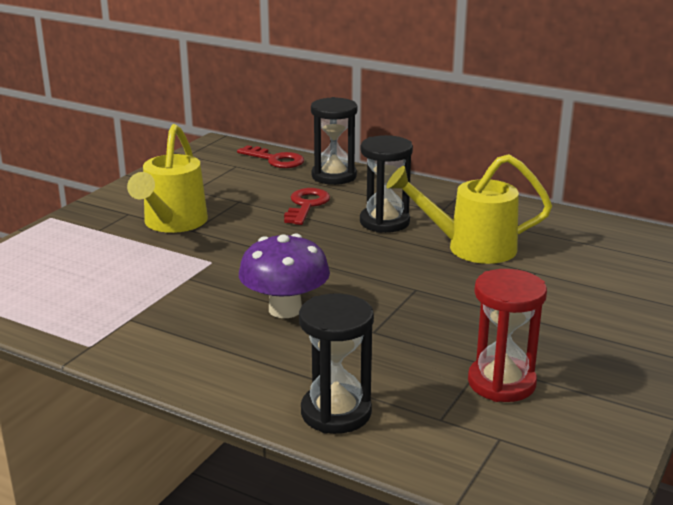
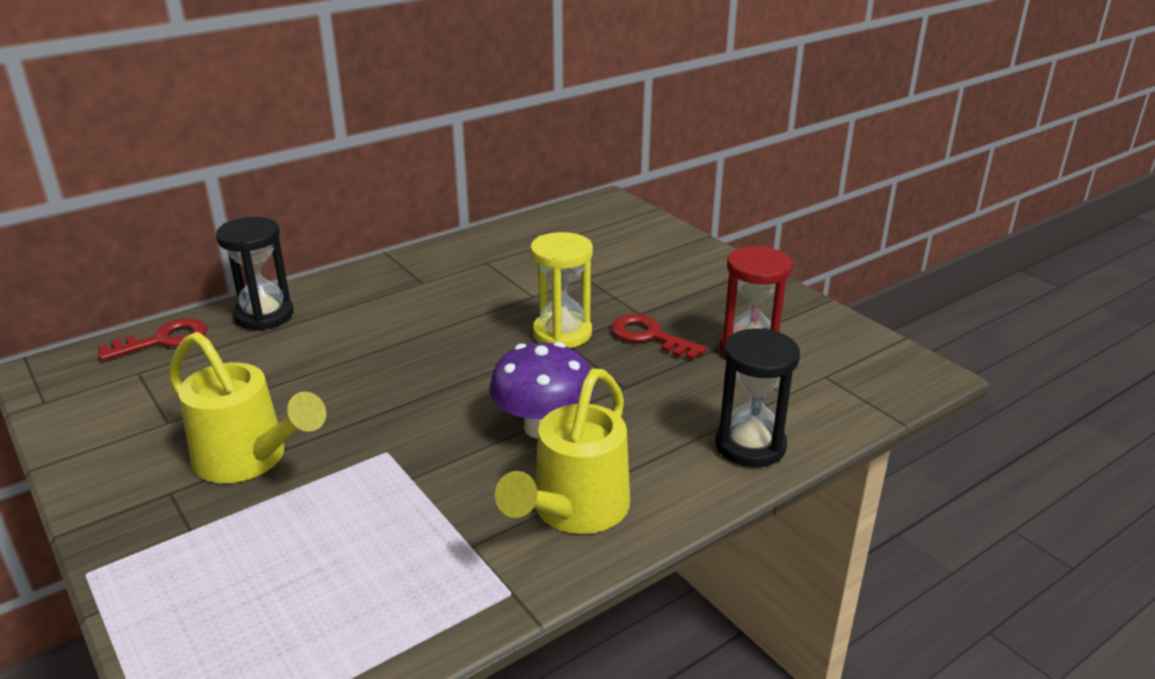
camera: 65 degrees left, 5 degrees up
(306, 205) = (317, 352): red key -> red key (650, 336)
(384, 222) = (412, 318): black hourglass -> none
(427, 284) = (562, 333): none -> yellow hourglass
(471, 248) = (514, 291): yellow watering can -> yellow watering can (574, 511)

